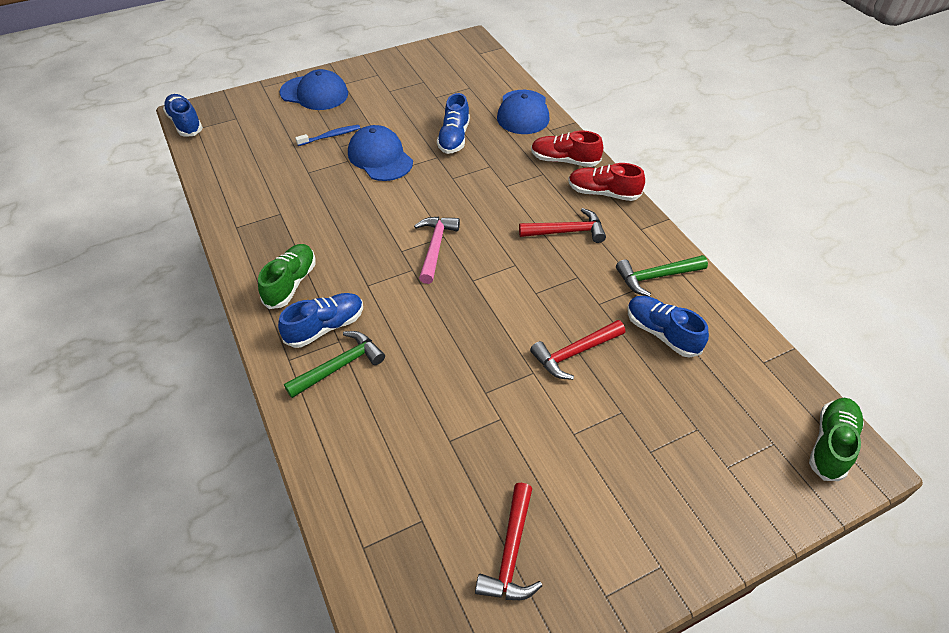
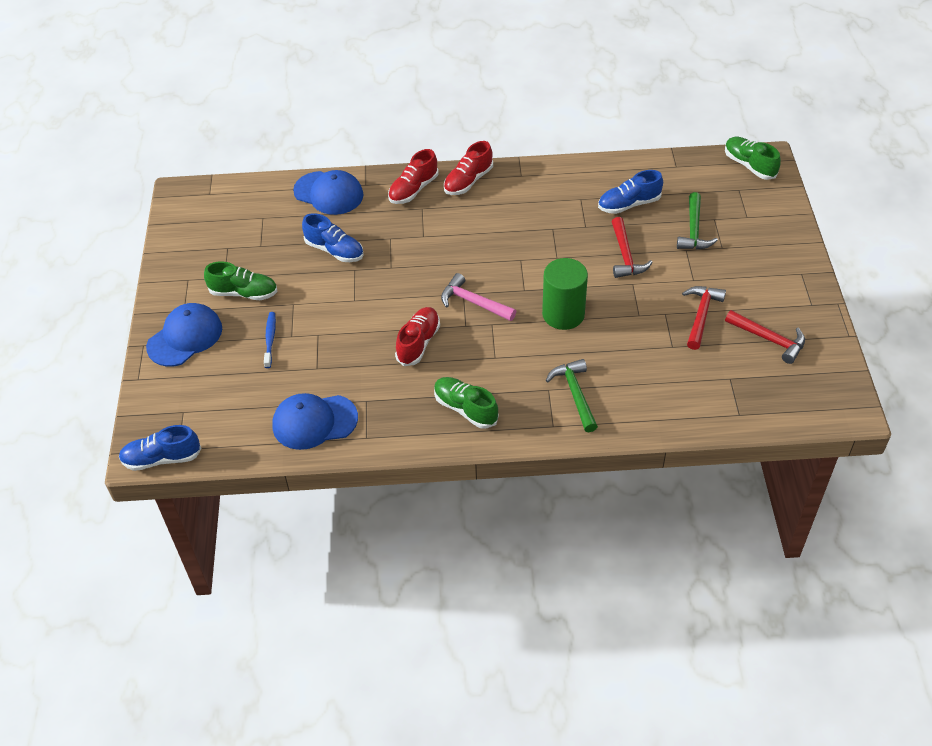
camera: 65 degrees left, 0 degrees up
(325, 327) = (529, 395): blue shoe -> none
(364, 225) = (418, 343): none -> red shoe
(376, 106) = (244, 293): none -> green shoe
(380, 157) = (329, 309): blue cap -> blue cap (314, 422)
(453, 322) = (563, 314): none -> green cylinder
(566, 231) = (500, 218): red hammer -> red hammer (701, 316)
(656, 277) = (575, 186): green hammer -> green hammer (694, 230)

